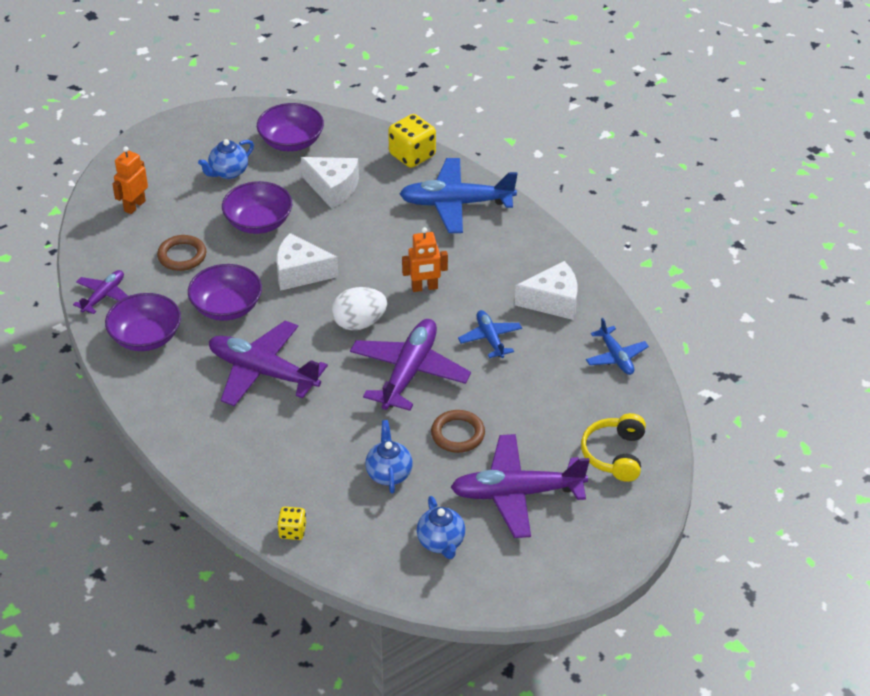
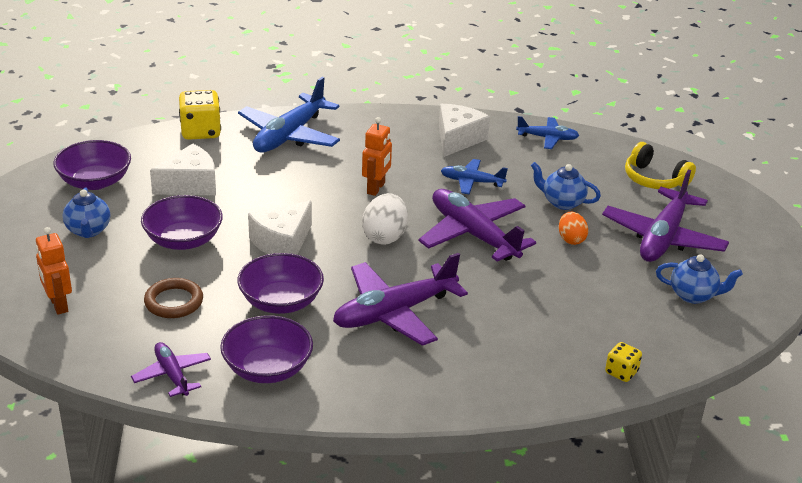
camera: 60 degrees left, 10 degrees down
(389, 473) = (589, 291): blue teapot -> blue teapot (562, 202)
(458, 434) = (571, 239): brown ring -> orange egg

